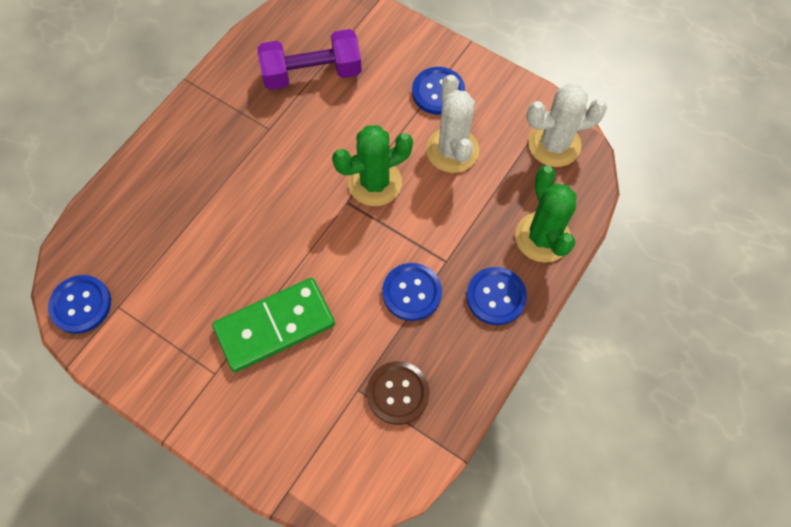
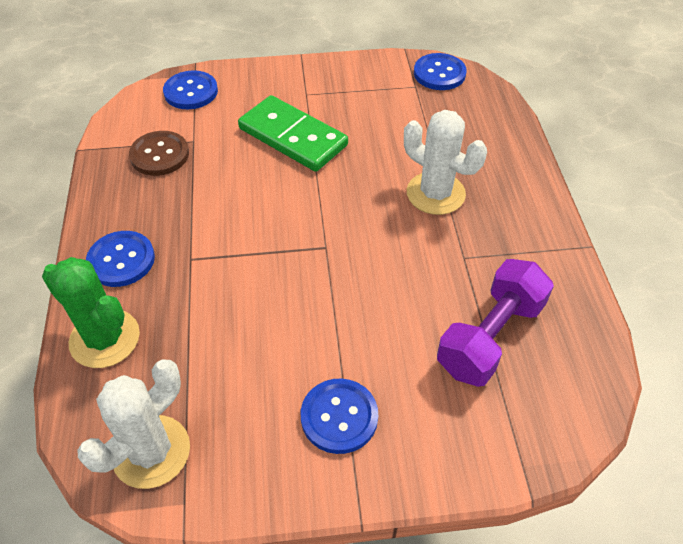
camera: 140 degrees right, 15 degrees down
(275, 326) = (292, 137): green domino -> green domino turned 75 degrees counterclockwise
(375, 183) = (316, 278): green cactus -> none
(412, 292) = (202, 218): blue button -> blue button (191, 92)
(452, 150) = (266, 361): white cactus -> white cactus (435, 193)

